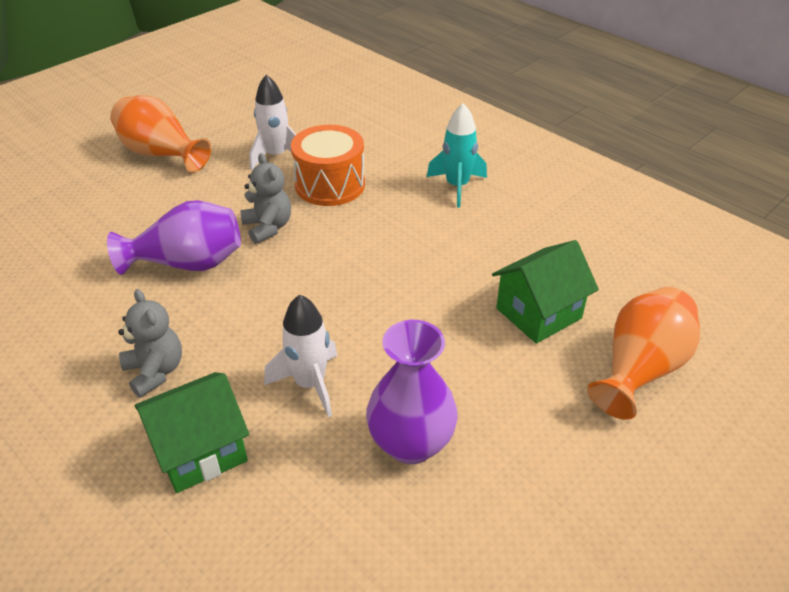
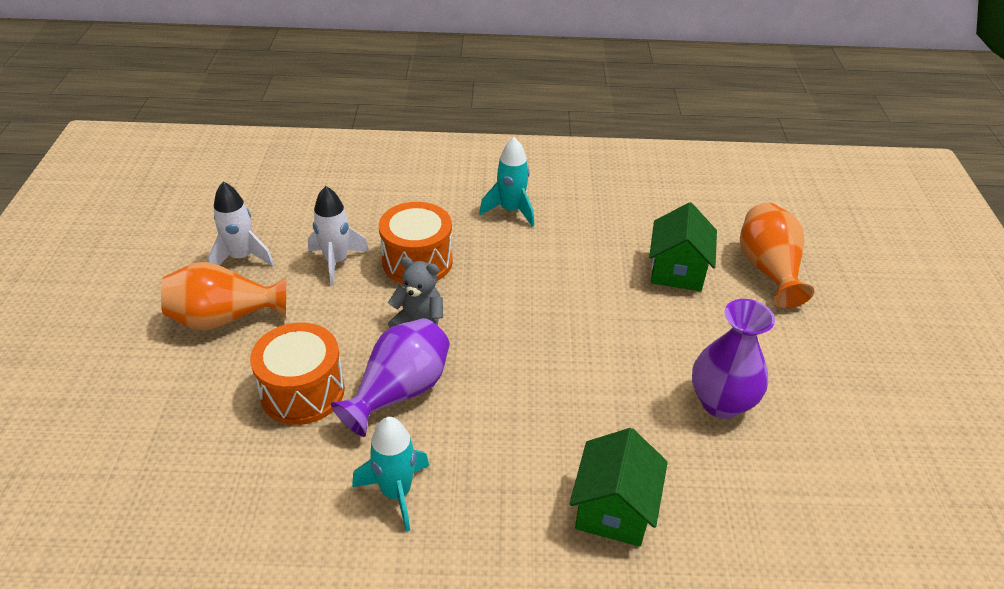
camera: 45 degrees left, 0 degrees up
(91, 325) = (396, 493): none -> turquoise rocket
(136, 225) = (302, 391): none -> orange drum
(155, 371) = (501, 485): grey teddy bear -> none
(310, 384) = (615, 412): white rocket -> white rocket (242, 257)

